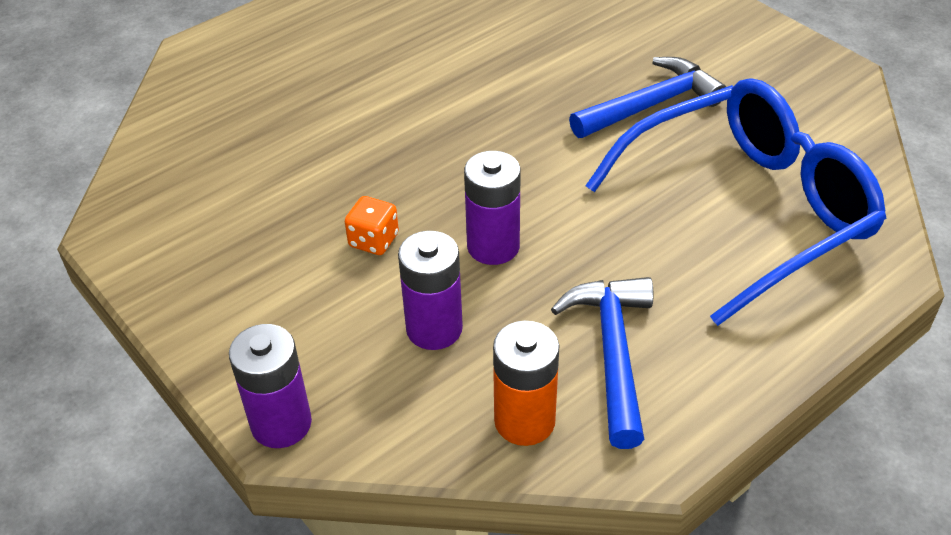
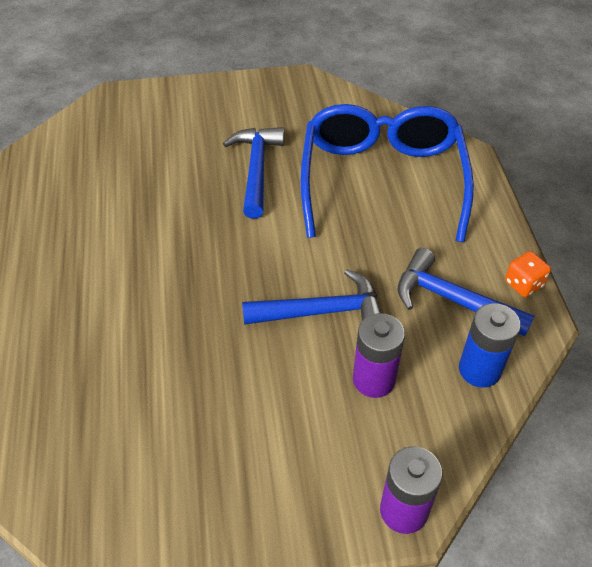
camera: 60 degrees left, 5 degrees up
(373, 240) = (265, 375): orange dice -> orange dice (523, 284)
(493, 246) = (322, 311): purple battery -> blue hammer
(524, 421) = (479, 369): orange battery -> blue battery

